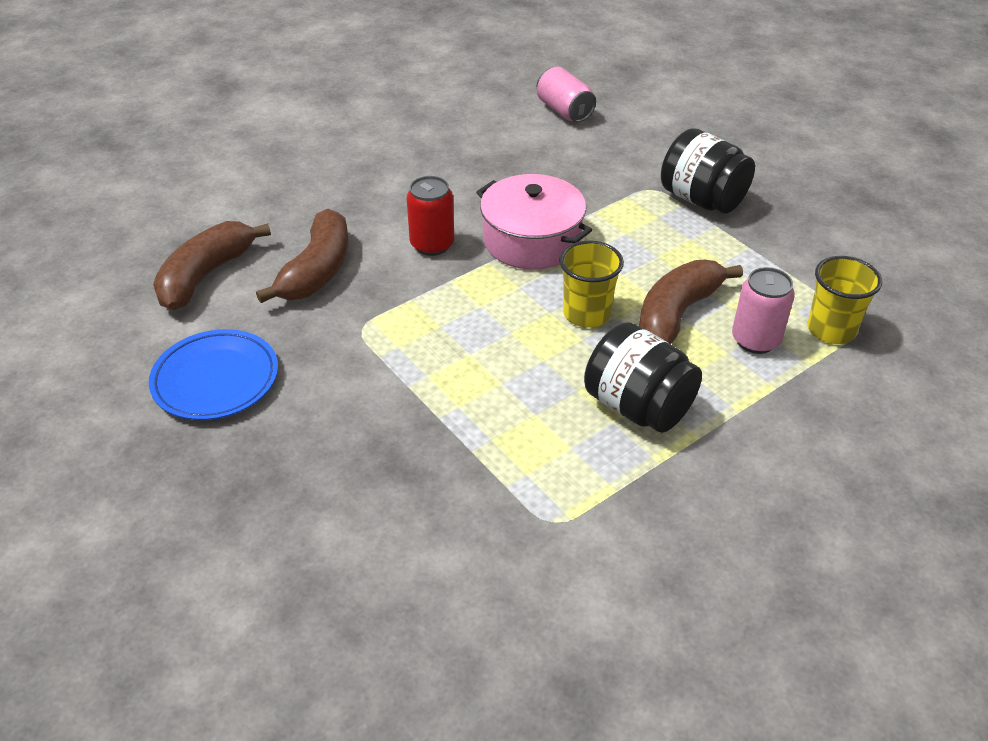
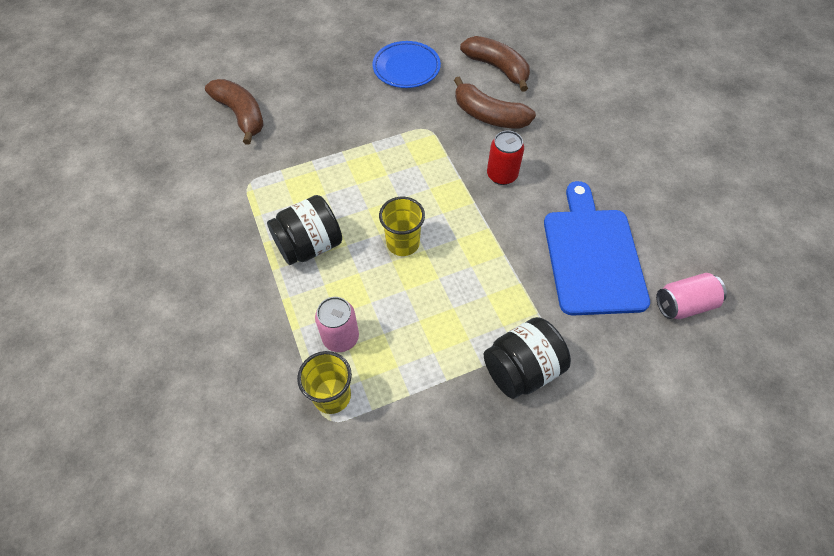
camera: 105 degrees right, 15 degrees up
(530, 167) = (592, 255): none -> blue cutting board
(531, 240) = (493, 232): pink pot -> none
(677, 314) = (384, 297): brown banana -> brown banana (241, 115)

